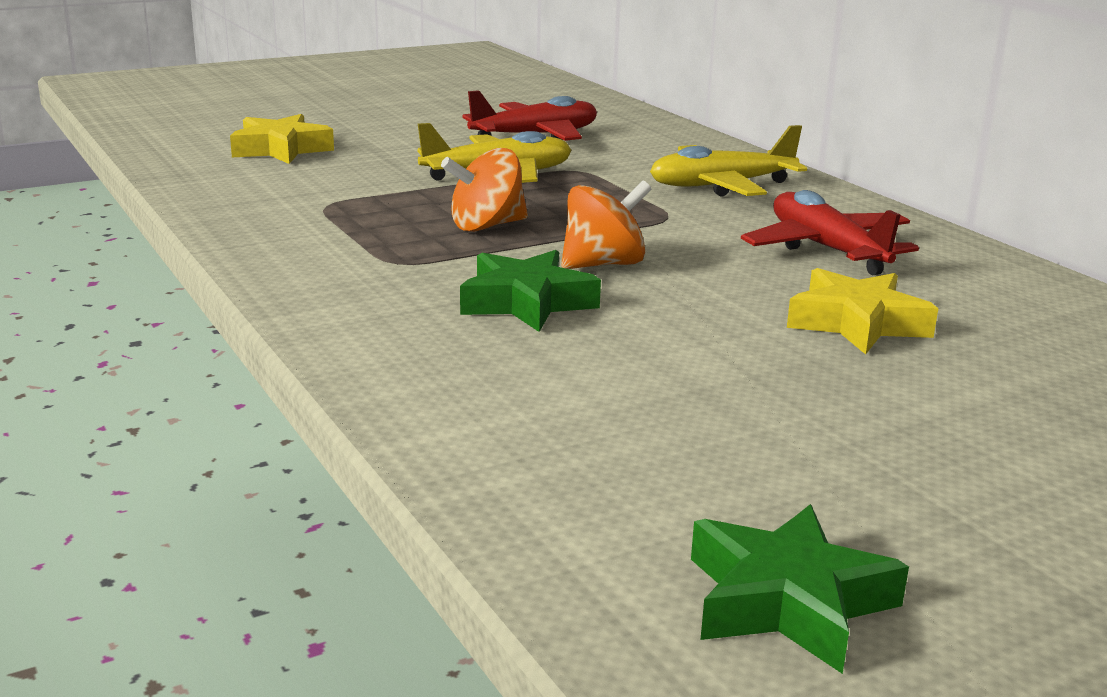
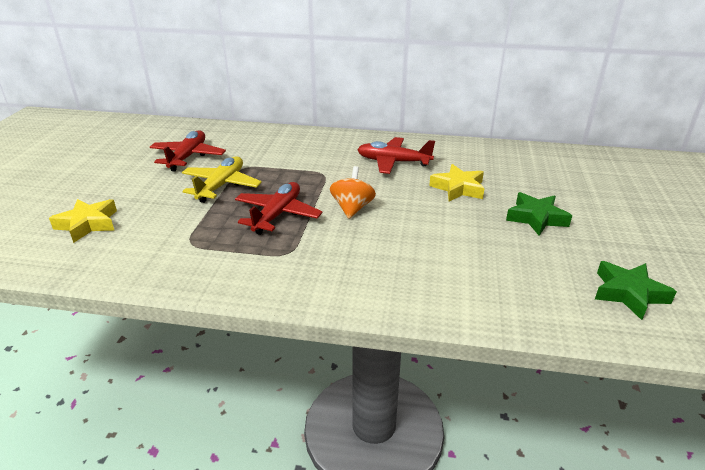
camera: 50 degrees left, 10 degrees up
(486, 226) = (277, 215): orange spinning top -> red plane
(526, 302) = (369, 241): green star -> green star (536, 218)
(721, 186) = (308, 149): yellow plane -> none

